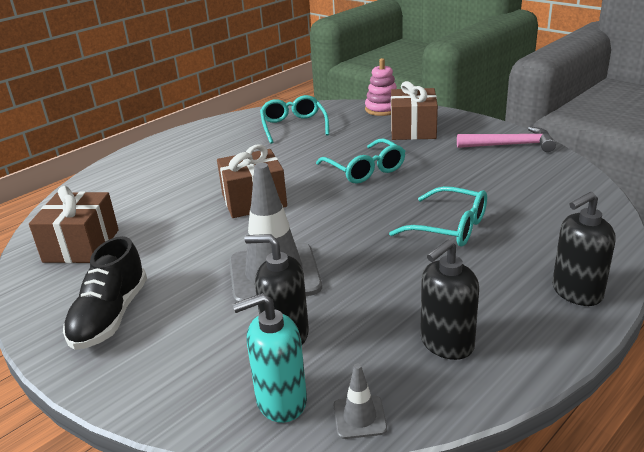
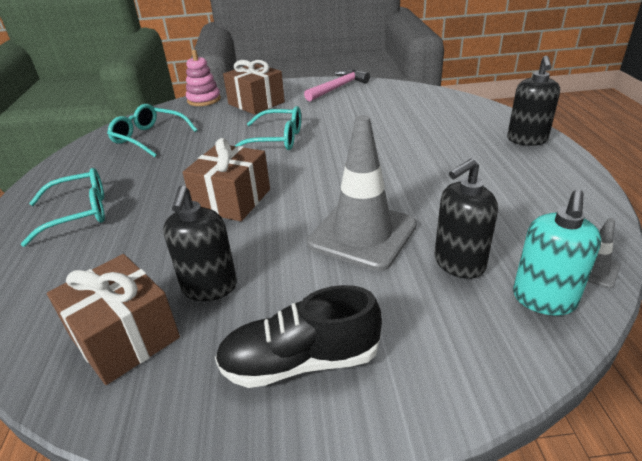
camera: 50 degrees left, 5 degrees up
(110, 316) = (300, 362): black shoe -> black shoe turned 120 degrees clockwise
(446, 343) = (537, 200): black soap dispenser -> black soap dispenser (209, 287)
(449, 227) = (403, 144): turquoise glasses -> turquoise glasses (79, 213)

